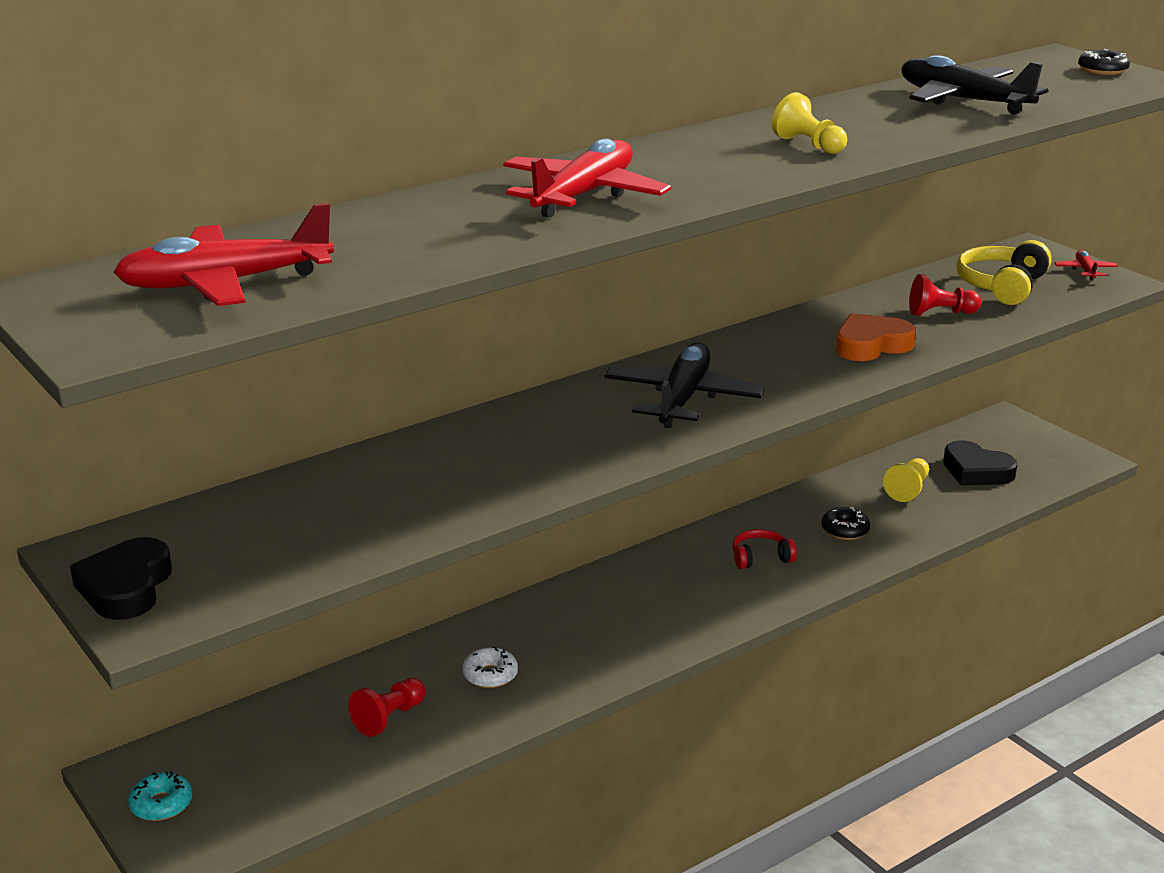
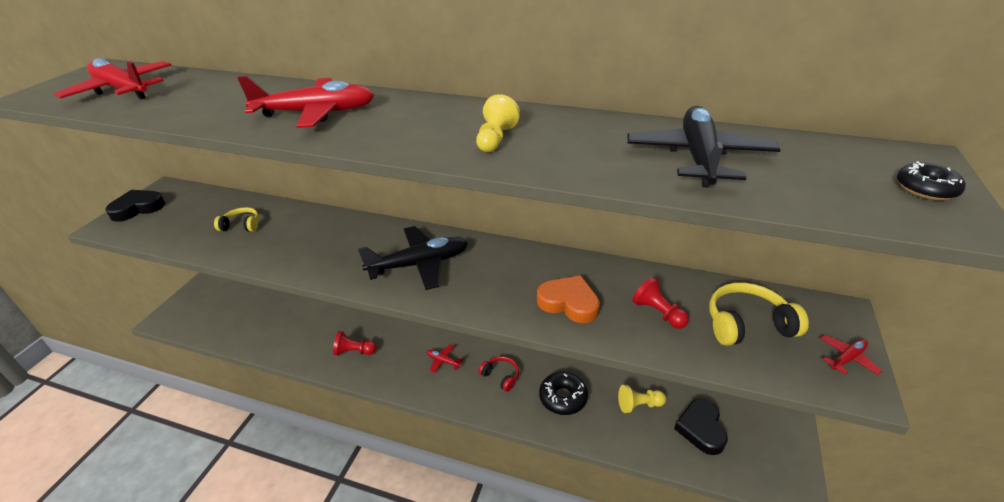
camera: 55 degrees right, 10 degrees up
(161, 804) = (193, 298): turquoise donut -> none
(370, 499) = (241, 225): none -> yellow headphones
(389, 718) = (277, 323): red pawn -> red pawn (355, 351)
(490, 675) = (326, 335): white donut -> none
(680, 590) = (443, 361): none -> red plane
(845, 530) = (563, 397): black donut -> black donut, size x1.51

